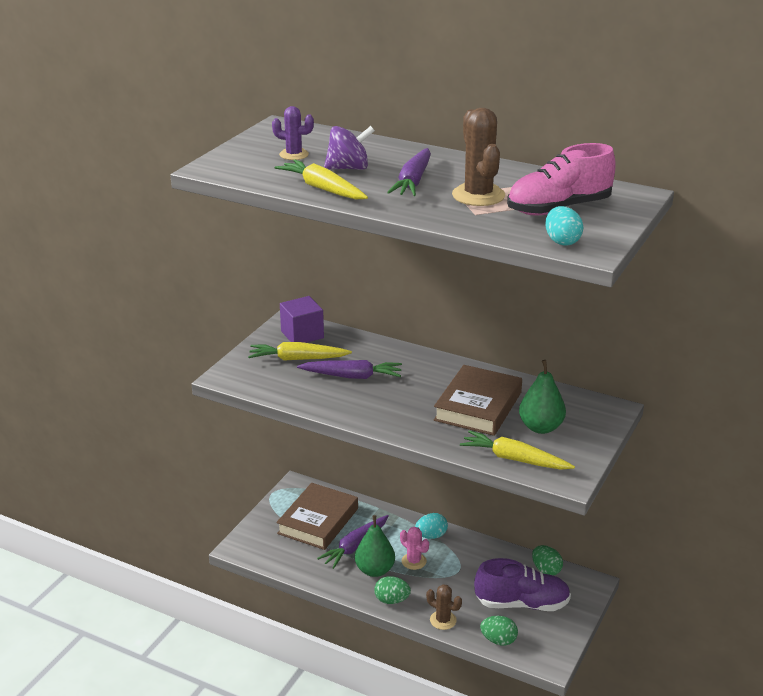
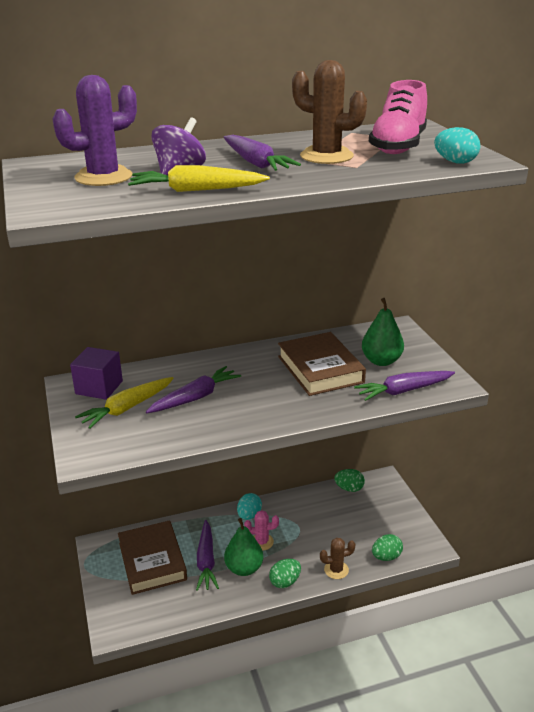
camera: 45 degrees left, 0 degrees up
(294, 154) = (103, 177): purple cactus -> purple cactus, size x1.68
(514, 459) = (403, 391): yellow carrot -> purple carrot
(522, 603) = (365, 521): purple shoe -> none

